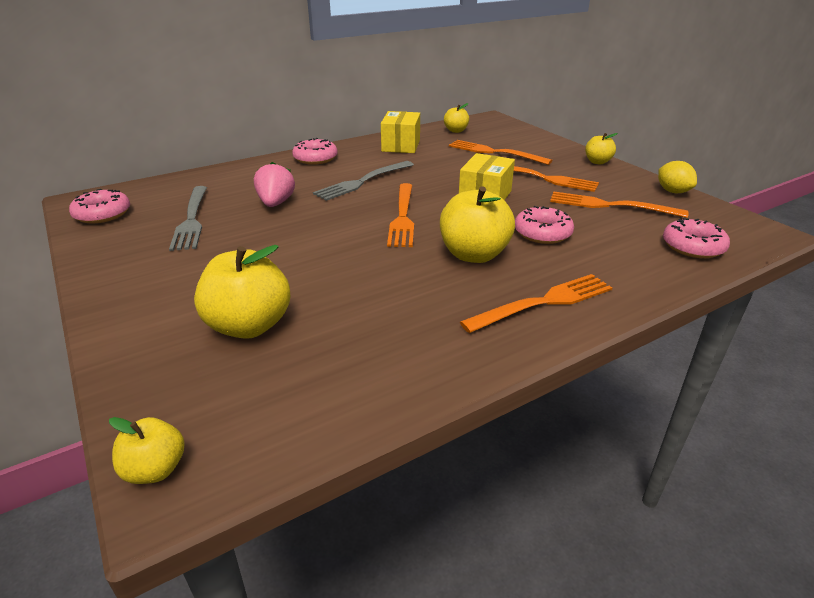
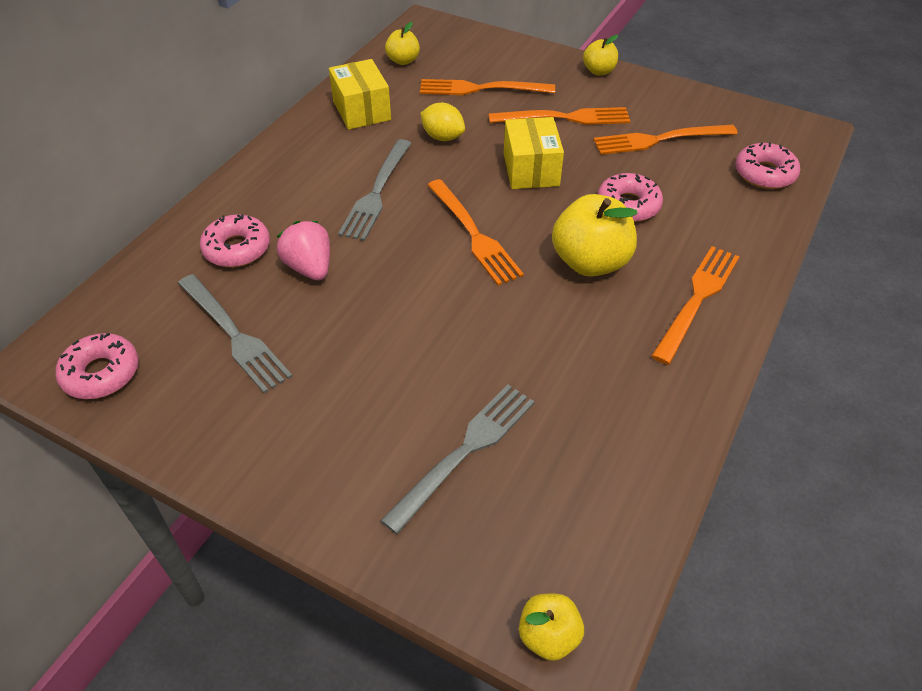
camera: 30 degrees left, 15 degrees up
(249, 325) = (465, 450): yellow apple -> grey fork
(315, 158) = (277, 170): pink donut -> pink donut (237, 248)
(672, 191) = (699, 97): yellow lemon -> yellow lemon (443, 137)

